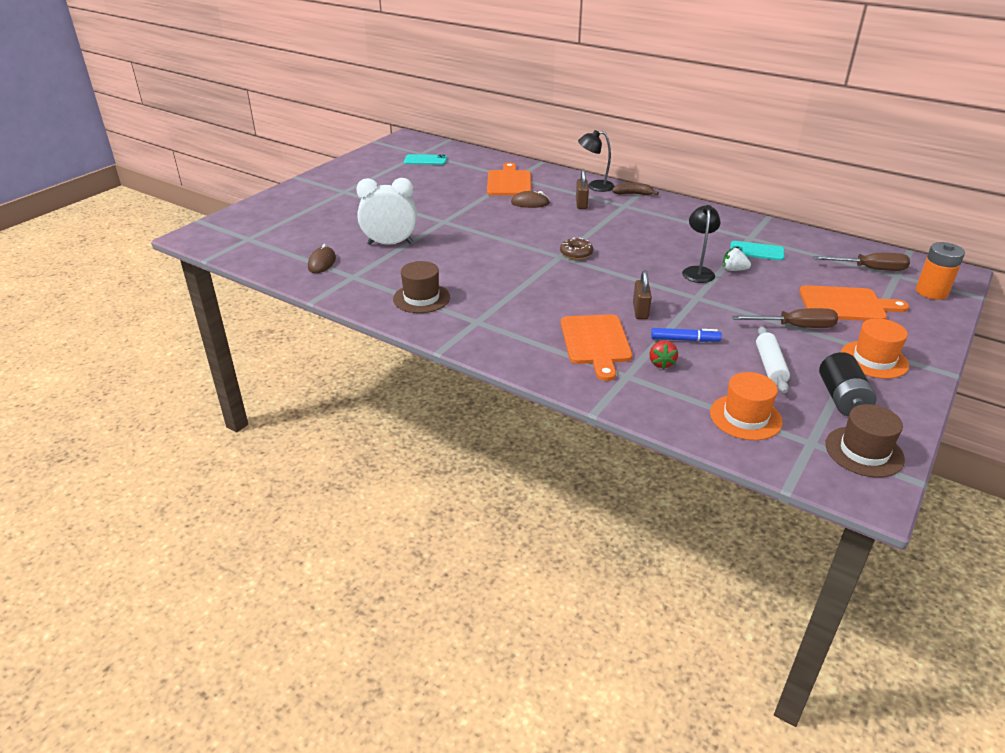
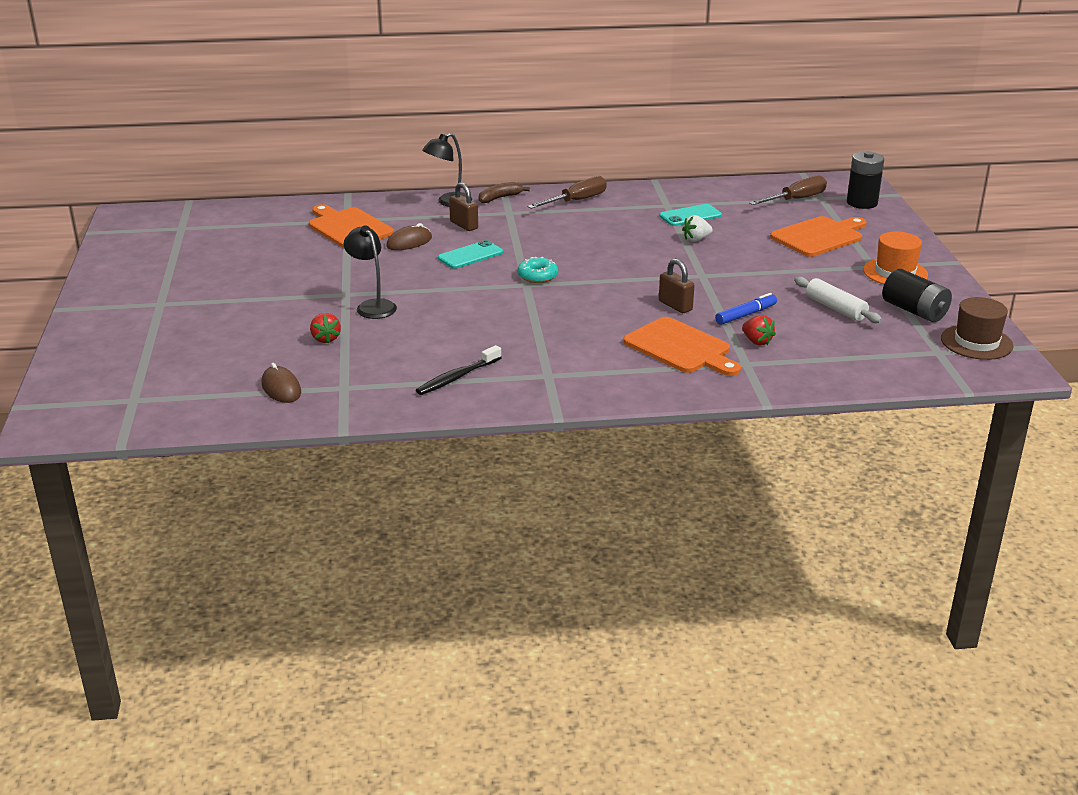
camera: 40 degrees left, 5 degrees down
(390, 244) = (325, 339): white clock -> red strawberry
(421, 298) = (457, 377): brown hat -> black toothbrush
(425, 160) = (202, 234): turquoise phone -> turquoise phone (470, 255)
(576, 253) = (537, 276): brown donut -> turquoise donut
(697, 271) = (669, 252): black lamp -> black lamp (372, 306)
(745, 417) = (873, 354): orange hat -> none
(795, 327) = (809, 269): brown screwdriver -> brown screwdriver (576, 201)
(931, 292) = (862, 203): orange battery -> black battery

